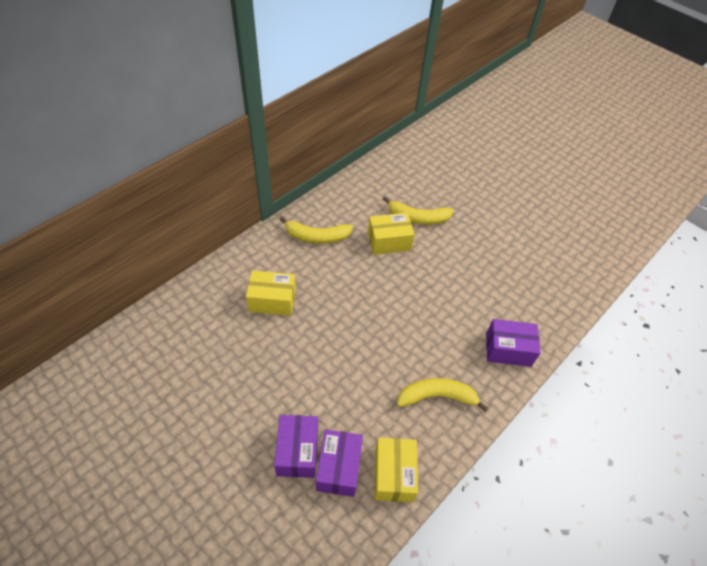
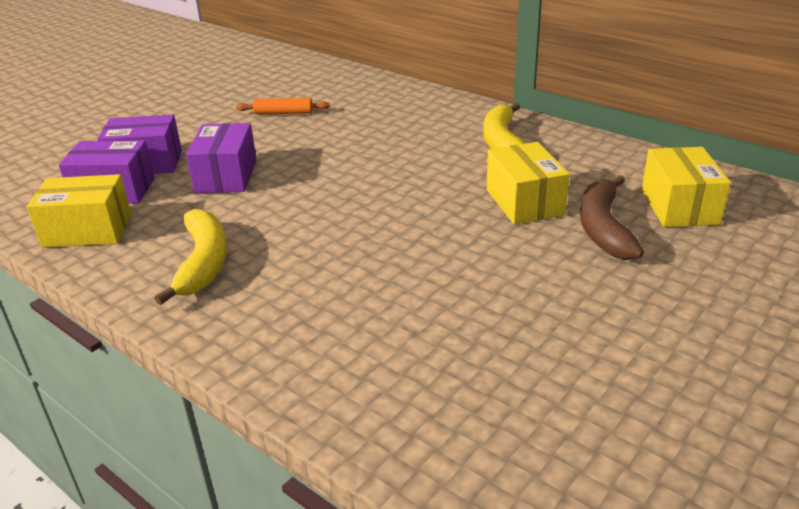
camera: 90 degrees right, 20 degrees down
(230, 356) = (283, 113): none -> orange rolling pin
(272, 300) = (372, 126): yellow box -> yellow box (679, 206)
(418, 218) = (603, 228): yellow banana -> brown banana
(508, 349) = (295, 345): purple box -> purple box (226, 176)

